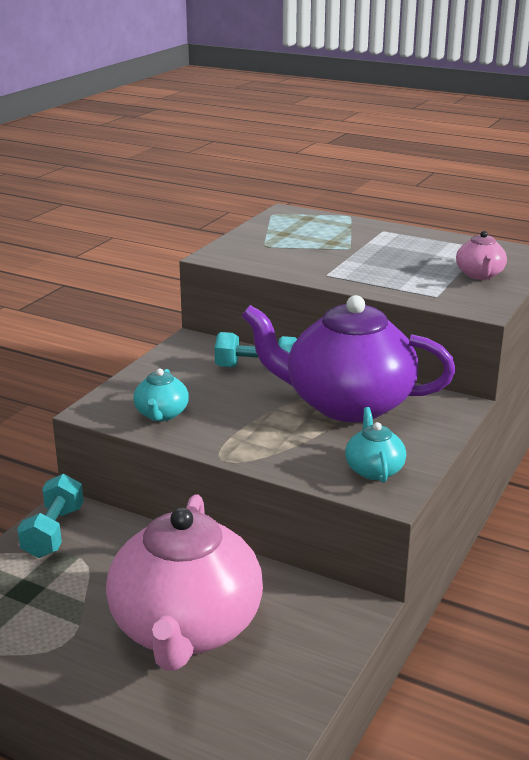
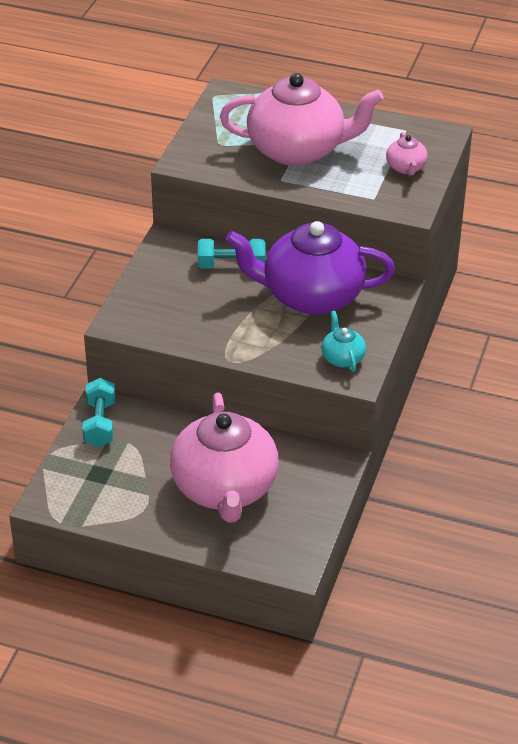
camera: 10 degrees left, 15 degrees up
(161, 414) = (169, 322): turquoise teapot -> none
(353, 254) = (297, 150): none -> pink teapot

